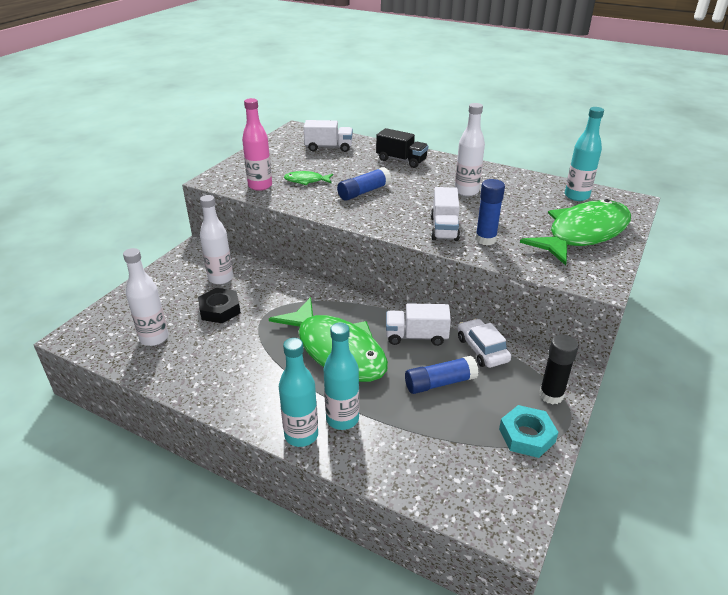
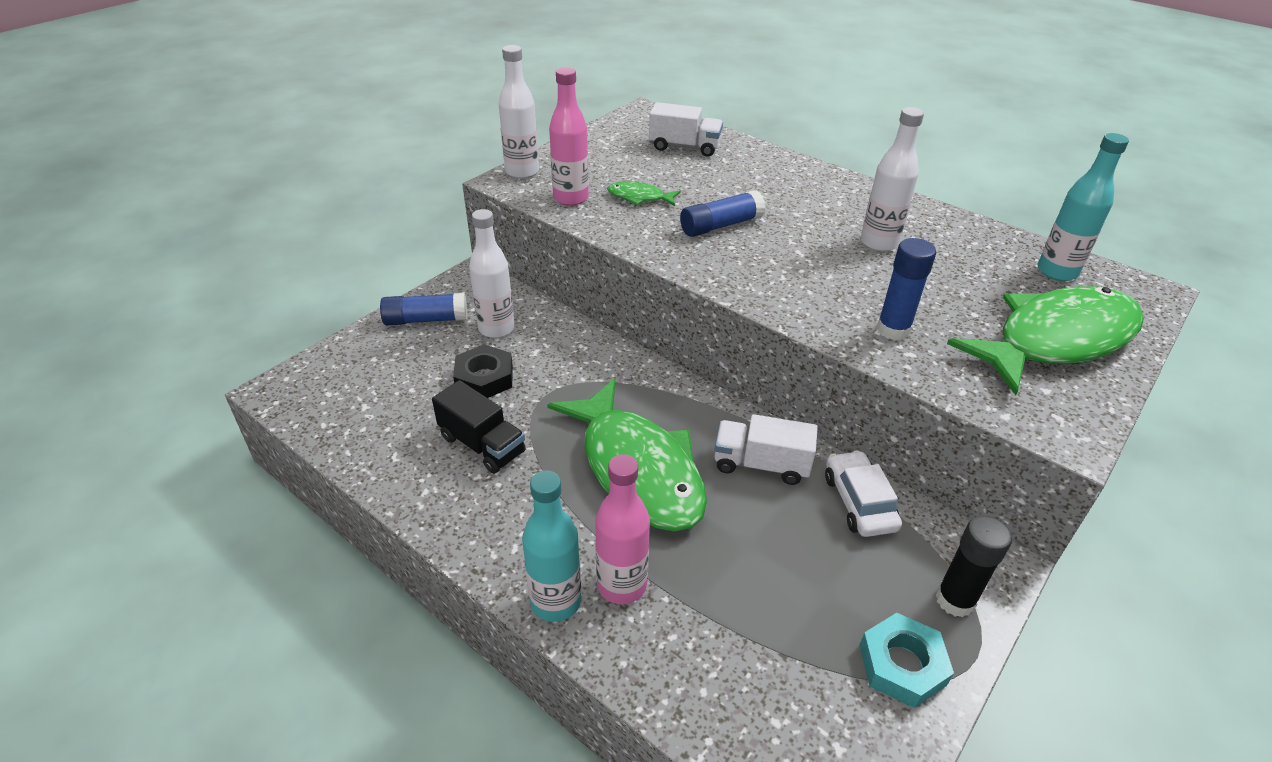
camera: 10 degrees right, 5 degrees up
(154, 338) = (385, 409): white bottle -> white bottle (522, 172)
(342, 419) = (622, 585): turquoise bottle -> pink bottle
(401, 160) = (788, 179): black truck -> black truck (482, 445)
(439, 383) = (781, 549): blue glue stick -> blue glue stick (426, 320)
(444, 228) = (831, 302): white truck -> none

